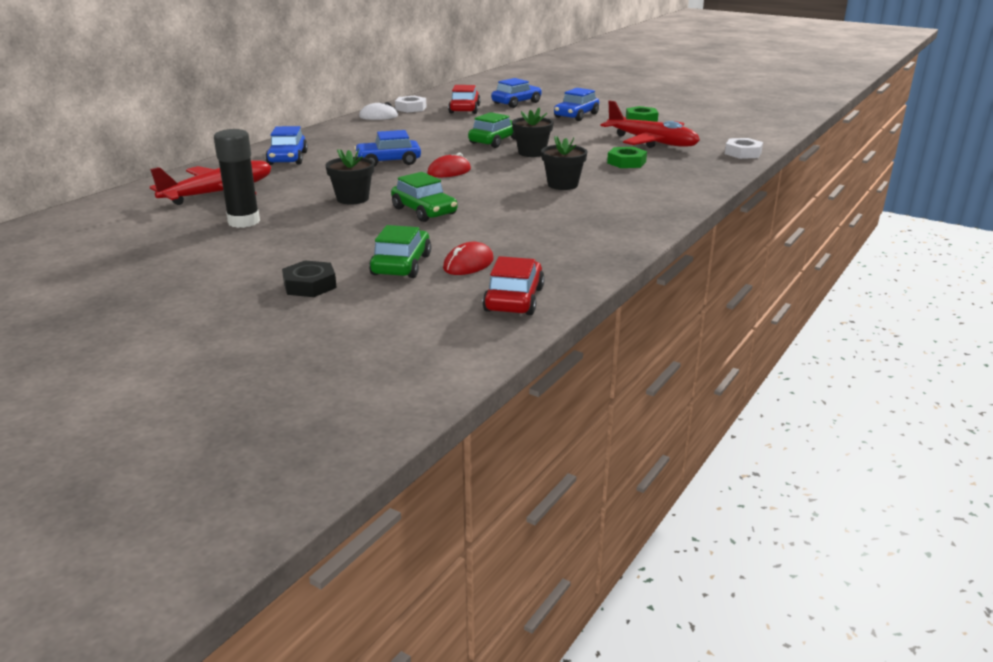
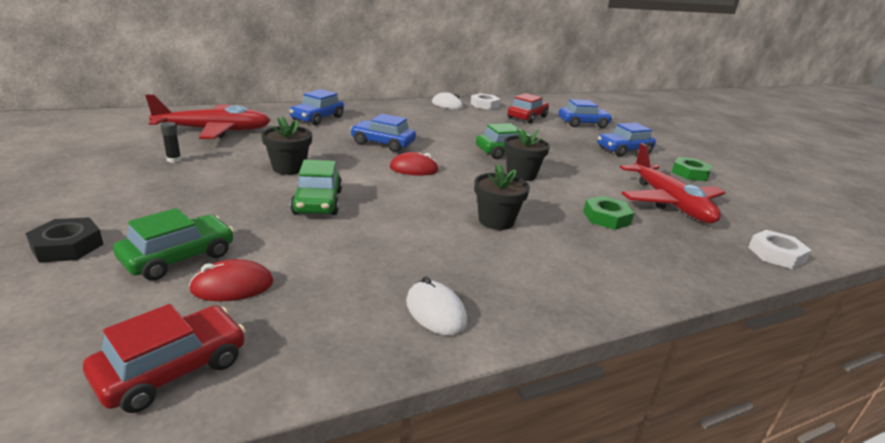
camera: 30 degrees right, 0 degrees up
(244, 222) = (174, 160): black glue stick -> black glue stick, size x0.45
(604, 235) = (435, 312): none -> white mouse

